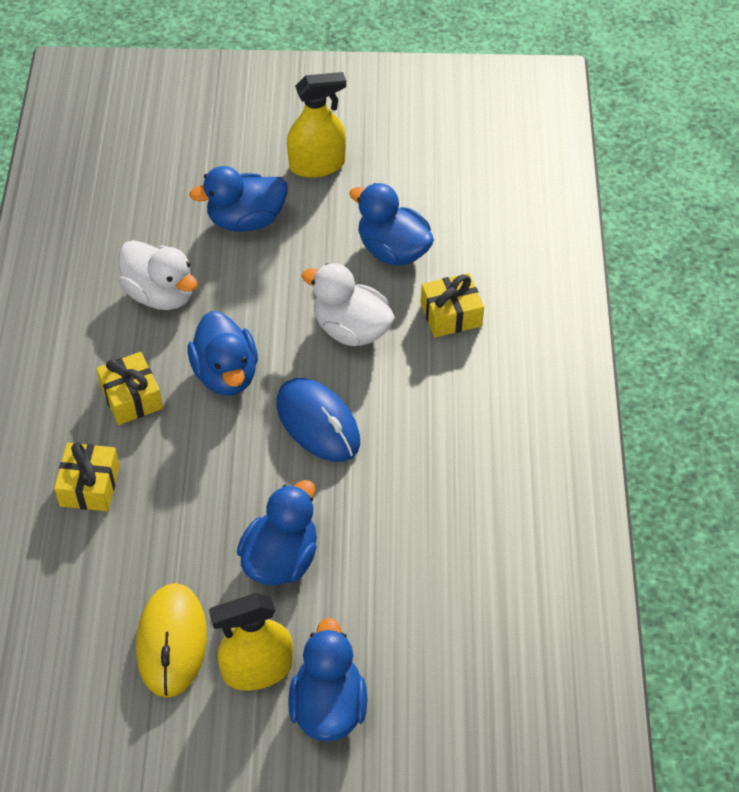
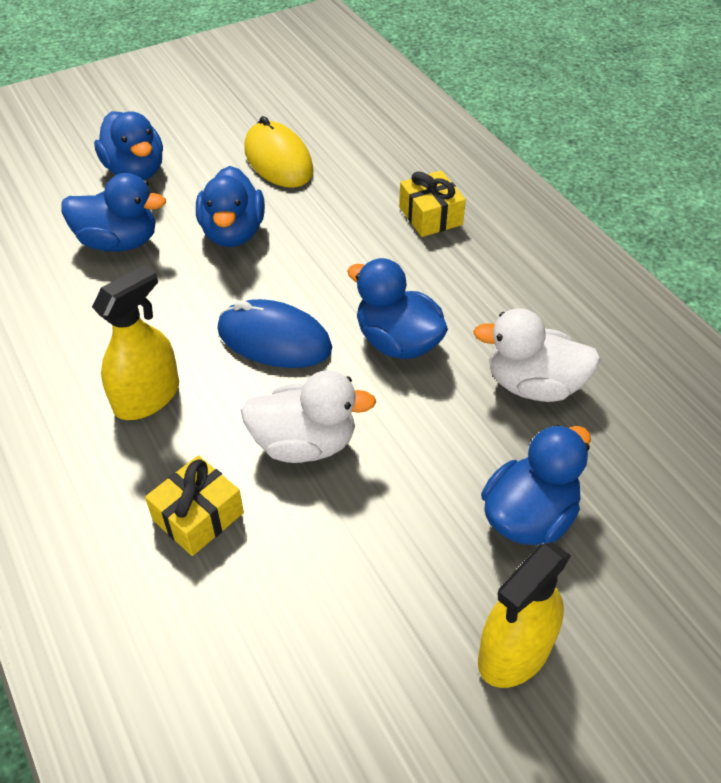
camera: 150 degrees right, 5 degrees down
(131, 397) = (463, 286): yellow gift -> none
(257, 669) = (203, 170): yellow spray bottle -> yellow spray bottle (147, 397)
(392, 250) = (321, 568): blue duck -> blue duck (119, 242)

